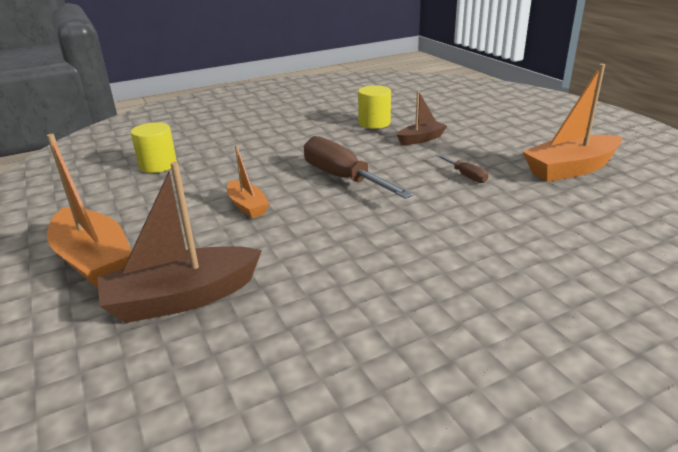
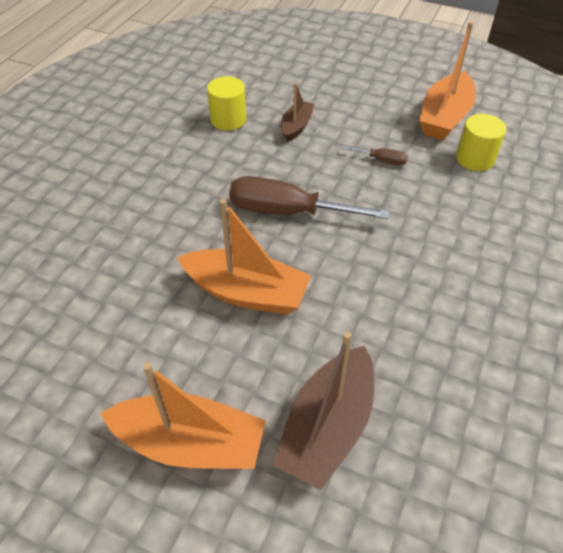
camera: 40 degrees left, 20 degrees up
(158, 165) = (74, 286): yellow cylinder -> yellow cylinder (475, 159)
(247, 206) = (246, 293): orange boat -> orange boat, size x1.77

